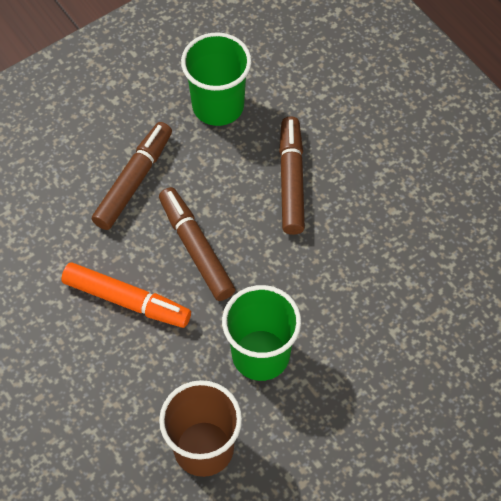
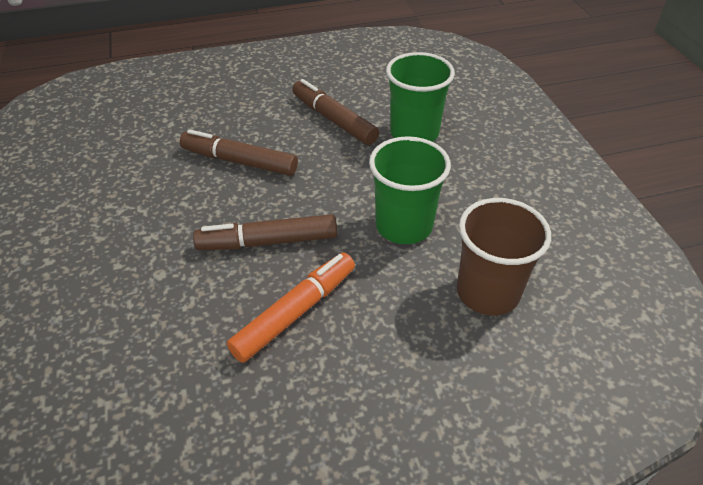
camera: 70 degrees left, 15 degrees down
(134, 181) = (157, 270): brown marker -> brown marker (334, 120)
(218, 106) = (124, 186): green cup -> green cup (414, 133)

